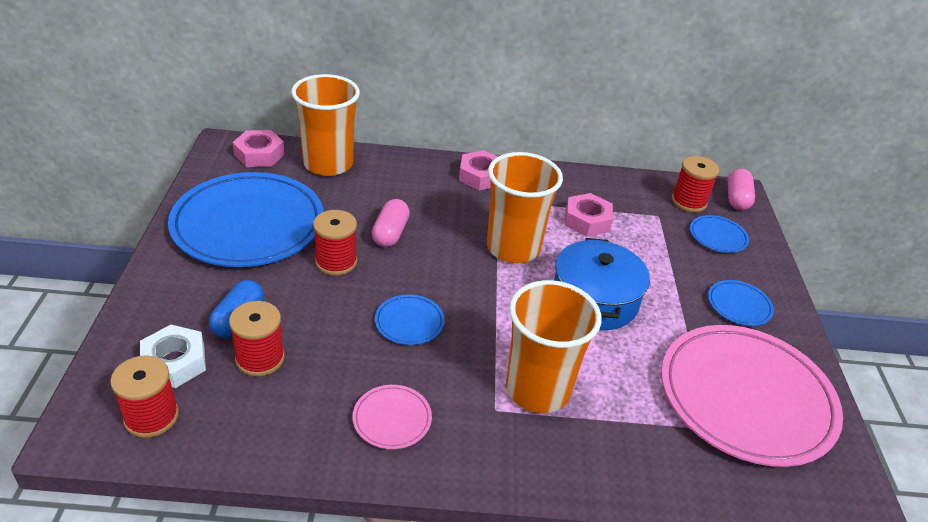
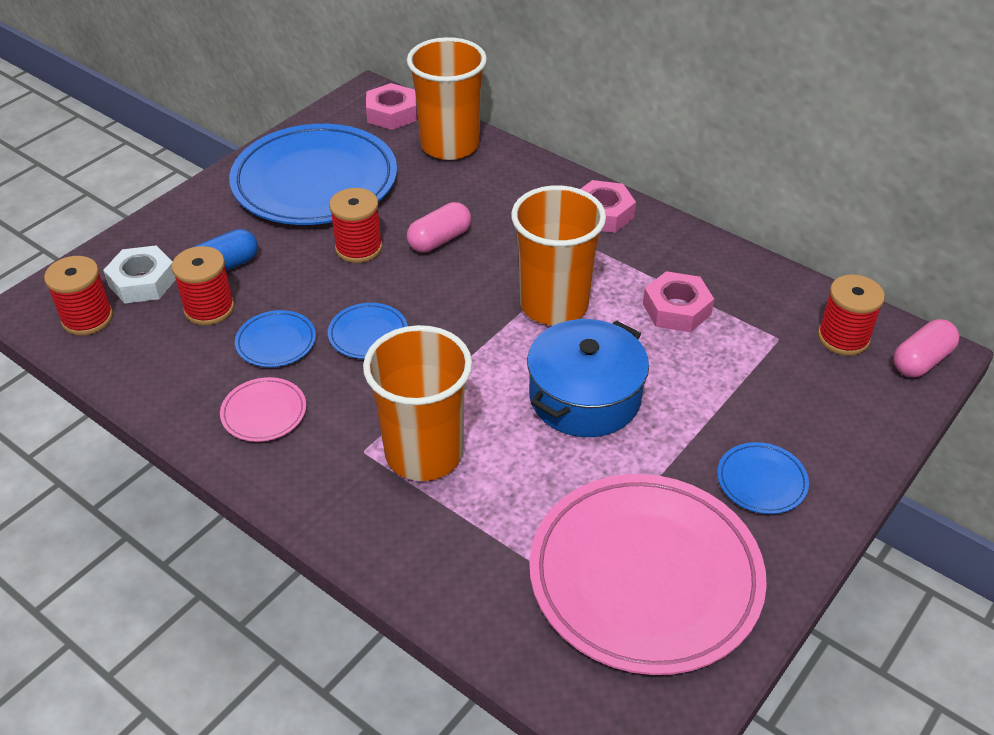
camera: 40 degrees right, 5 degrees up
(718, 236) = (833, 394): blue plate -> blue plate (276, 342)

